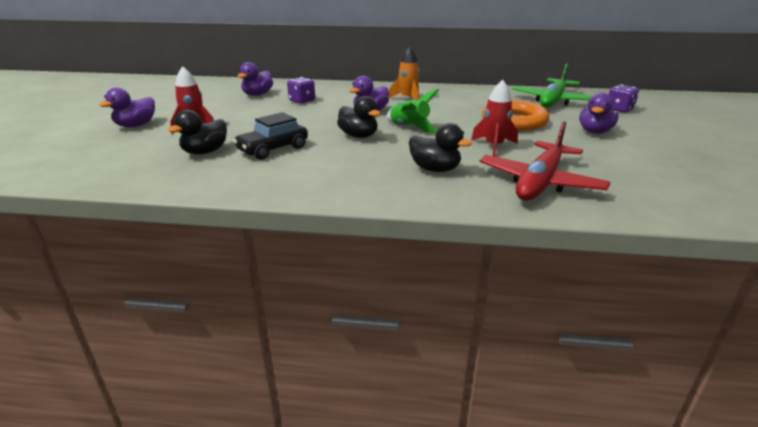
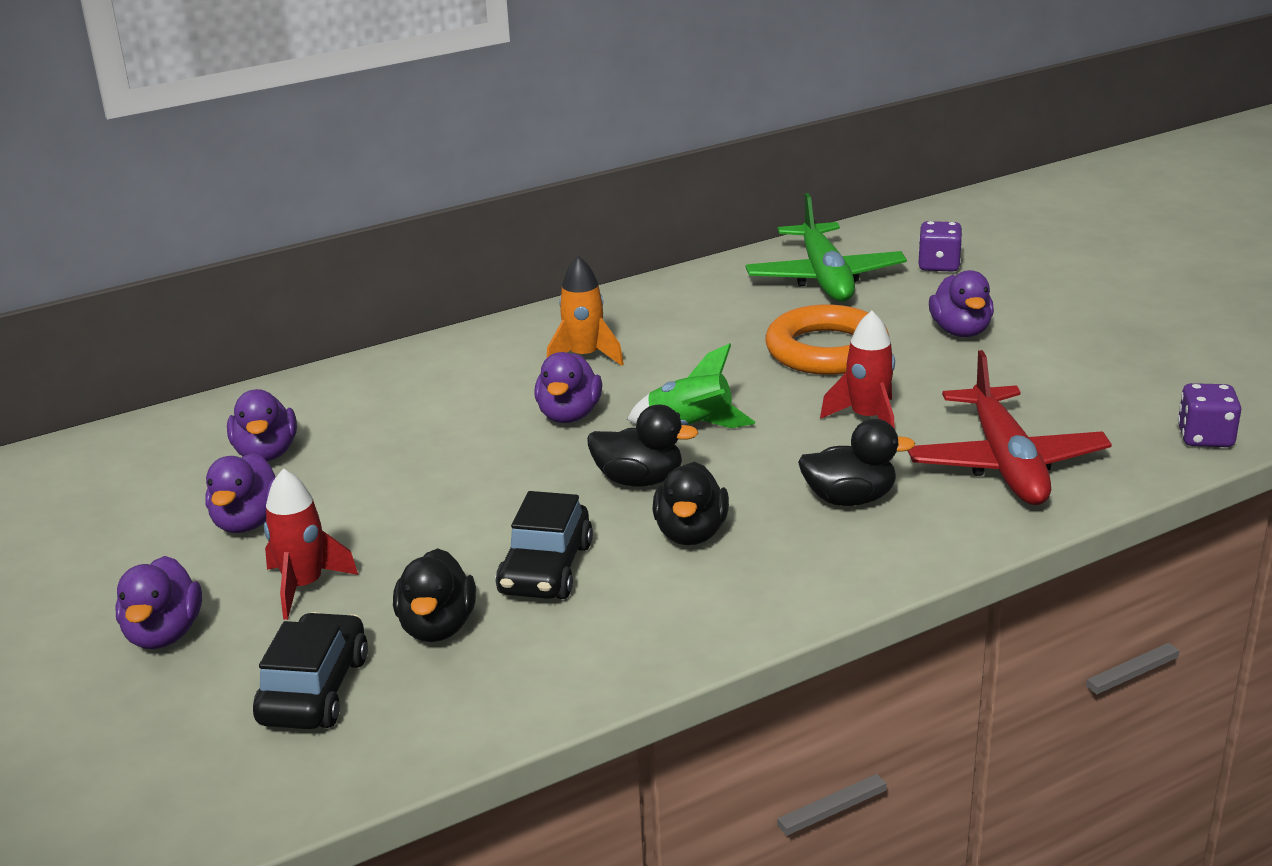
camera: 35 degrees left, 0 degrees up
(136, 154) = (314, 690): none -> black car
(216, 108) = (248, 522): none -> purple duck
(302, 101) = (392, 436): purple dice -> purple dice (1205, 437)
(345, 157) = (691, 534): none -> black duck

